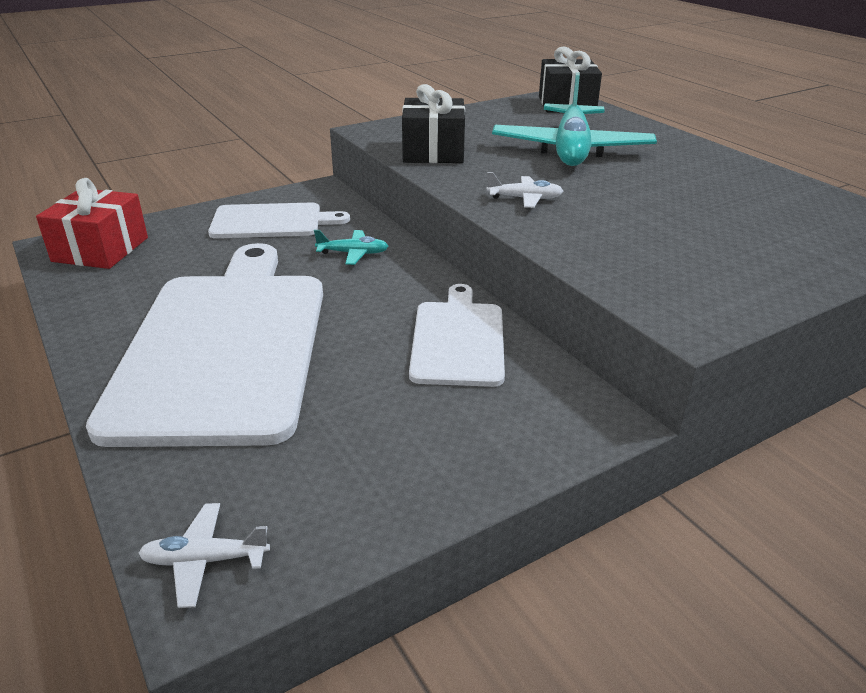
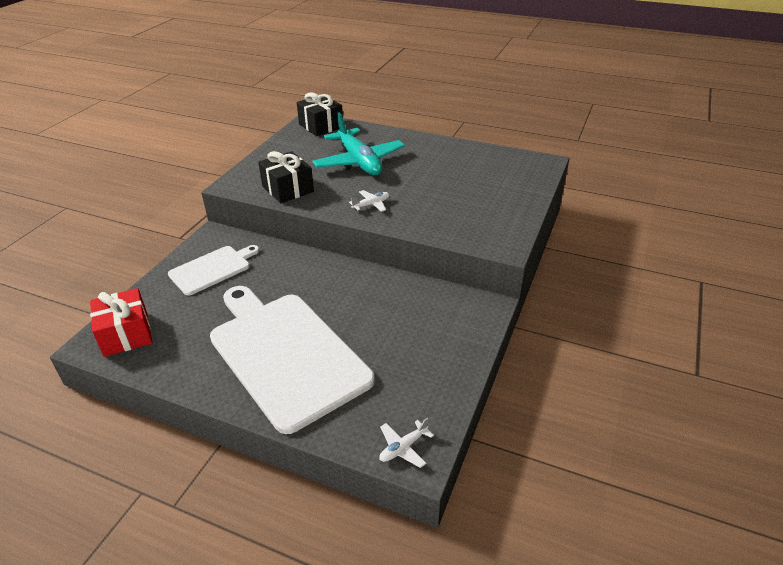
camera: 35 degrees left, 5 degrees up
(353, 253) = (287, 270): turquoise plane -> none
(458, 339) = (393, 296): white cutting board -> none

